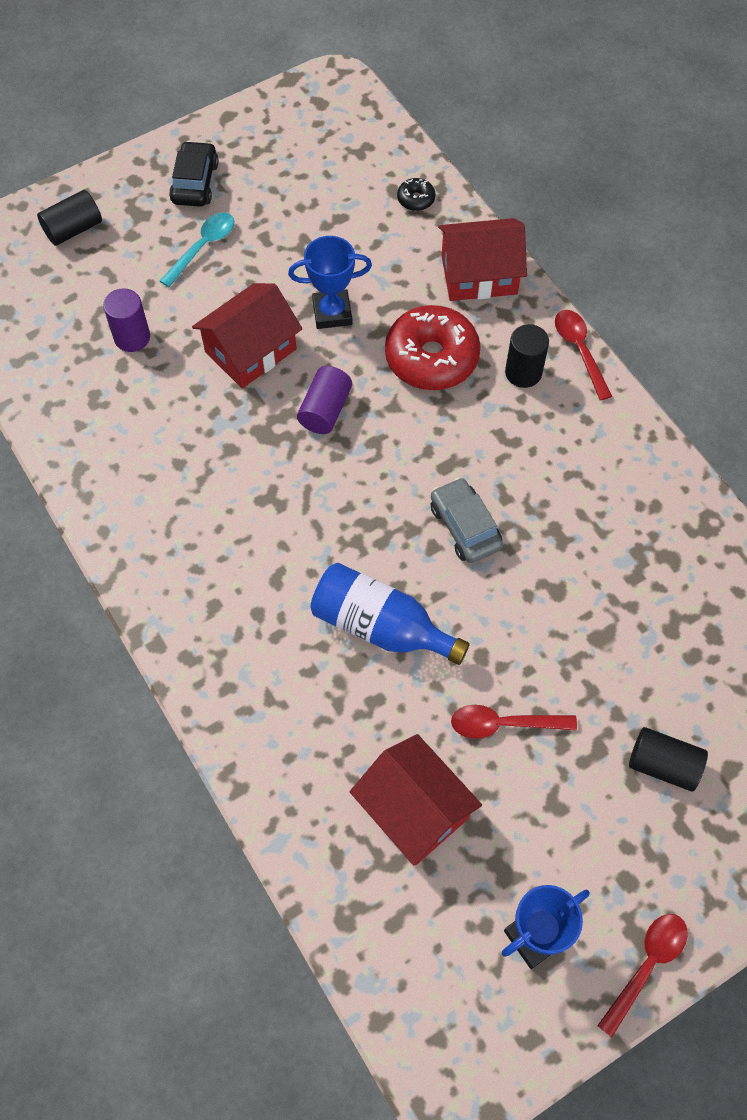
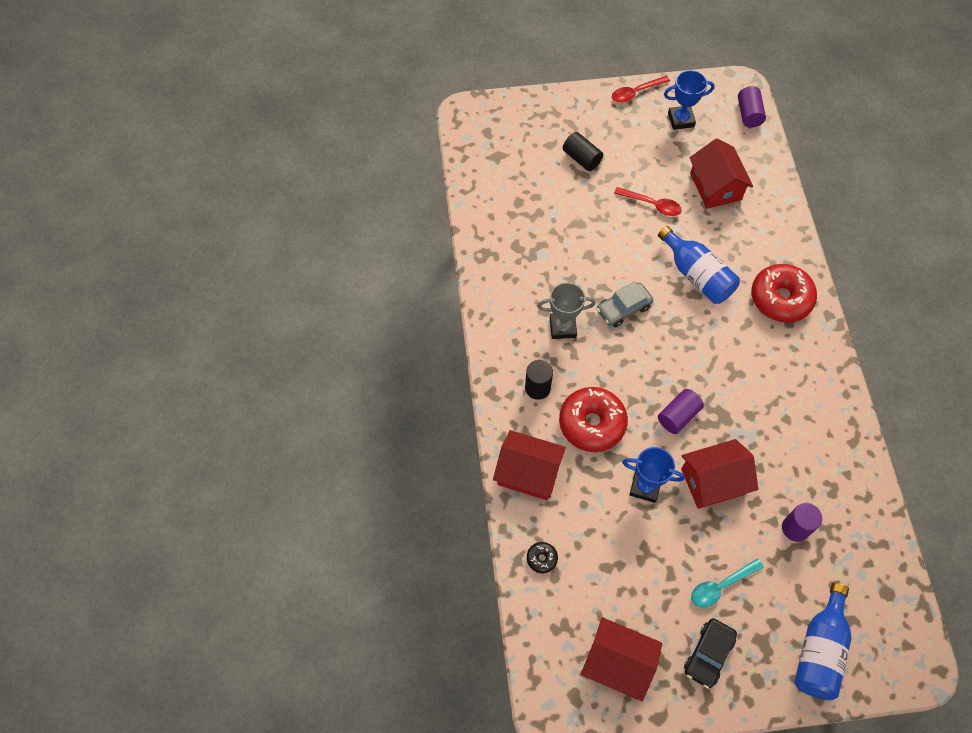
camera: 155 degrees left, 0 degrees up
(73, 229) = (819, 650): black cylinder -> blue bottle
(238, 641) = (780, 298): none -> red donut
(288, 142) = (617, 663): none -> red house
(414, 1014) = (749, 114): none -> purple cylinder
(465, 526) = (623, 308): grey car -> grey car turned 60 degrees clockwise
(535, 464) = (562, 327): none -> grey trophy
(579, 351) = (493, 387): red spoon -> none

